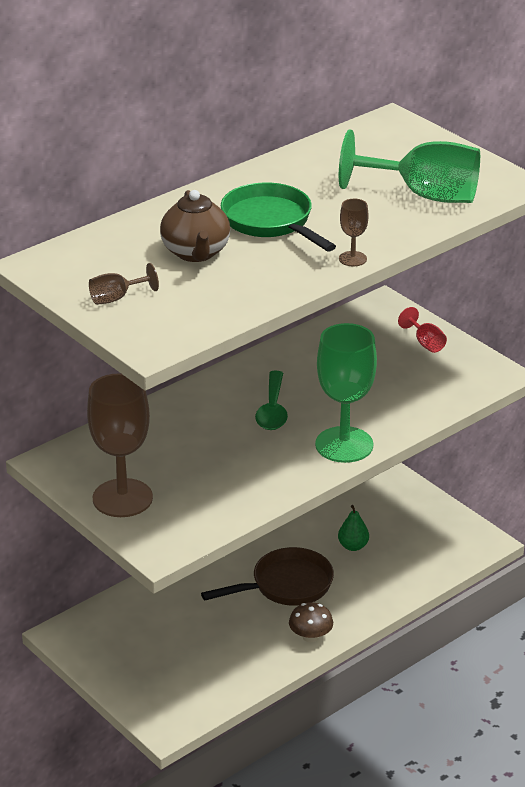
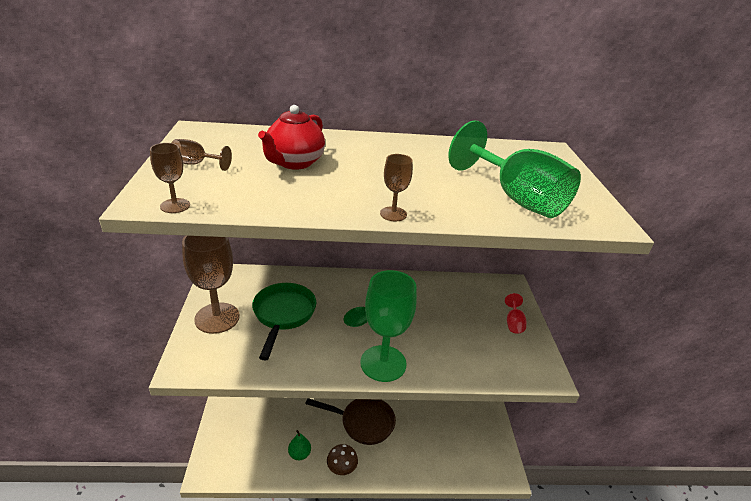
camera: 35 degrees right, 0 degrees up
(181, 338) = (175, 206): none -> brown goblet
(196, 253) = (294, 163): brown teapot -> red teapot
(271, 222) = (374, 168): green pan -> green pan (283, 315)
(353, 546) = (423, 422): green pear -> green pear (299, 454)

